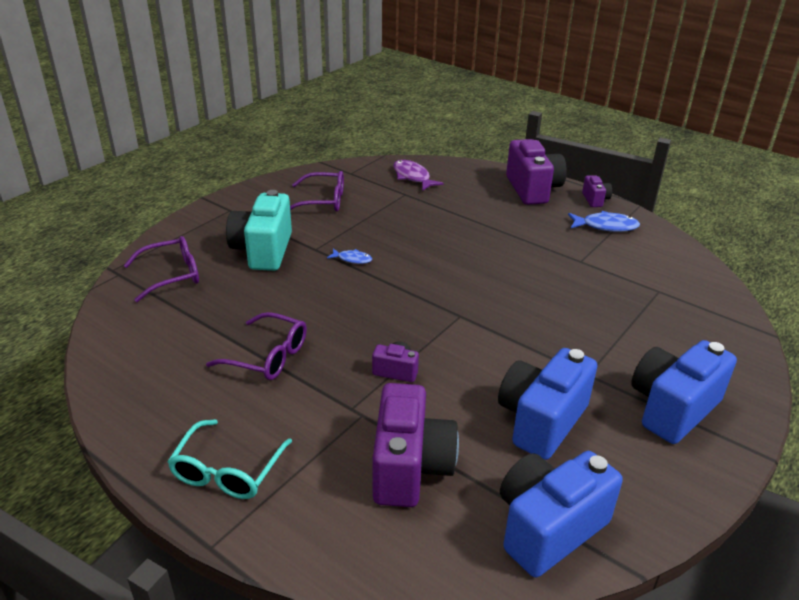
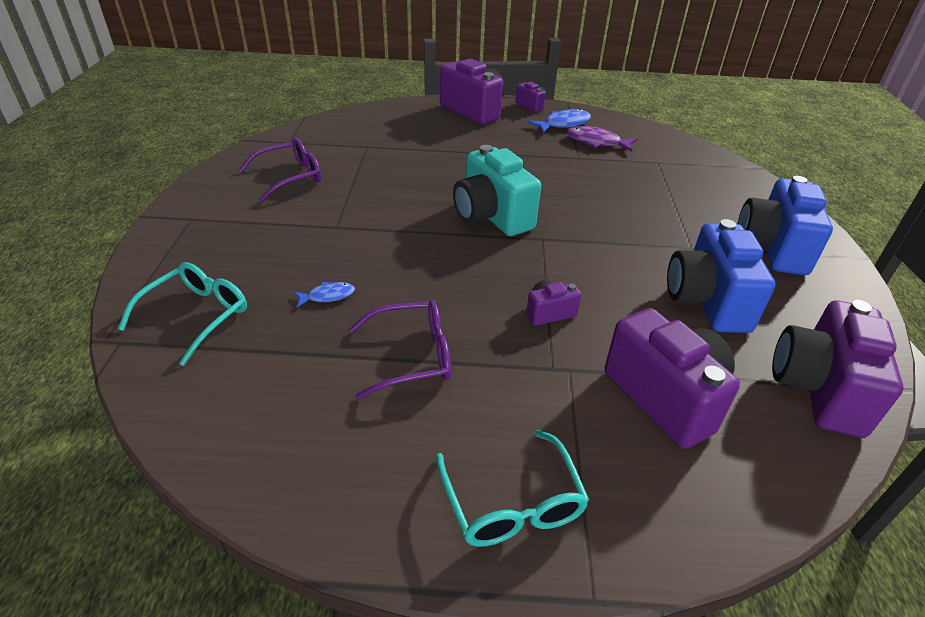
camera: 35 degrees left, 5 degrees up
(172, 275) = (197, 316): purple glasses -> turquoise glasses
(263, 251) = (281, 248): turquoise camera -> turquoise camera (492, 216)
(352, 259) = (386, 223): blue fish -> blue fish (328, 296)
(412, 177) = (356, 129): purple fish -> purple fish (596, 142)
(548, 528) = (818, 389): blue camera -> purple camera

